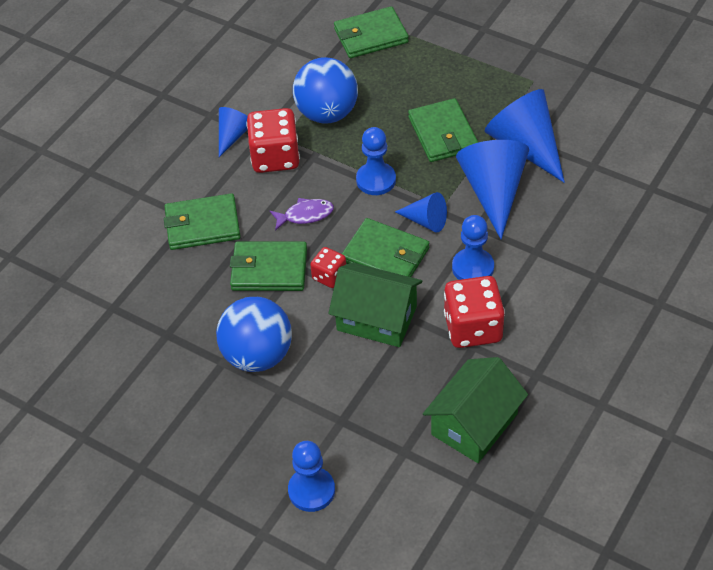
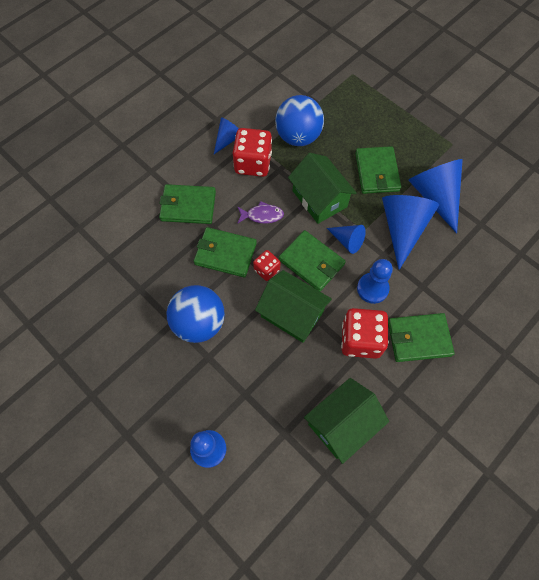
camera: 10 degrees right, 15 degrees up
(371, 36) = (344, 82): green wallet -> green wallet (418, 338)
(376, 180) = (319, 199): blue pawn -> green house

